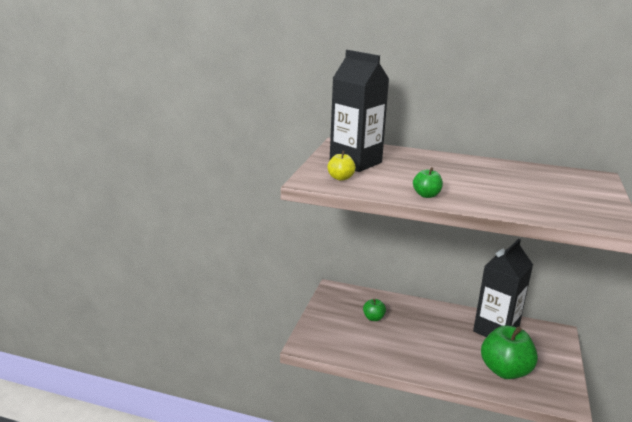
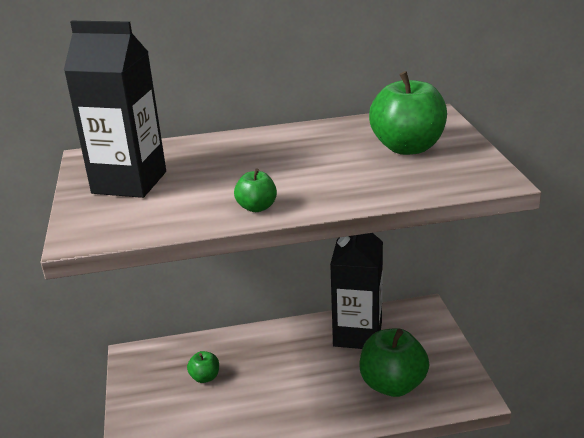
camera: 25 degrees left, 5 degrees up
(340, 178) = (123, 216): yellow apple -> none
(560, 190) = (407, 147): none -> green apple

